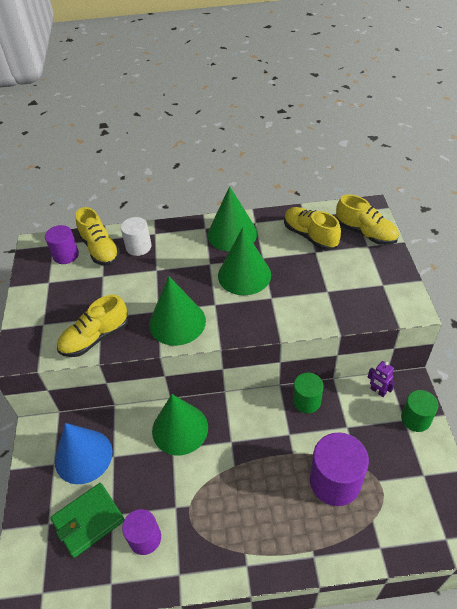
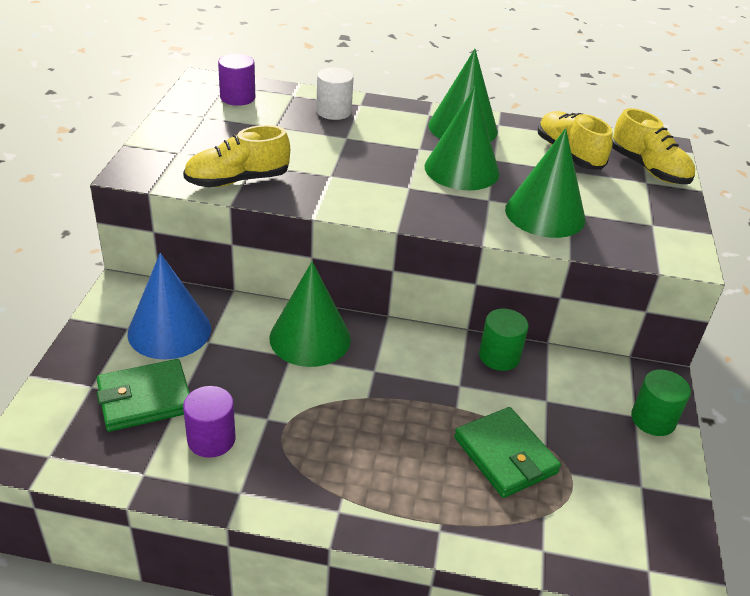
camera: 10 degrees right, 10 degrees down
(100, 249) = (283, 102): yellow shoe -> none
(177, 322) = (351, 192): green cone -> green cone (545, 214)
(335, 481) = (505, 455): purple cylinder -> green wallet
(378, 391) = (607, 373): purple robot -> none

